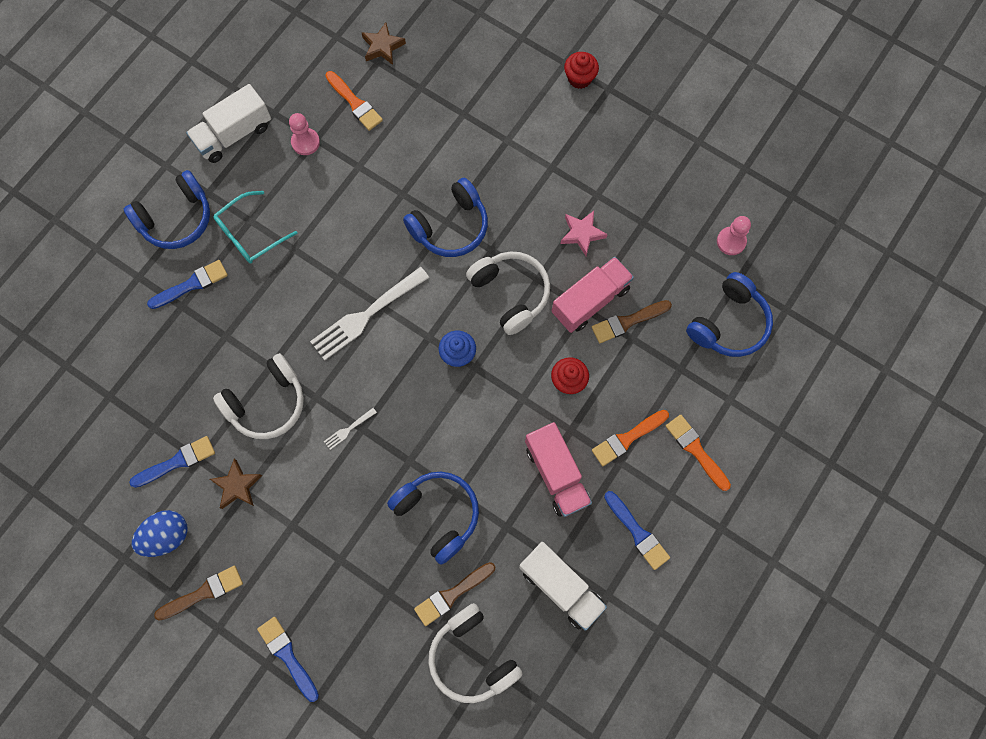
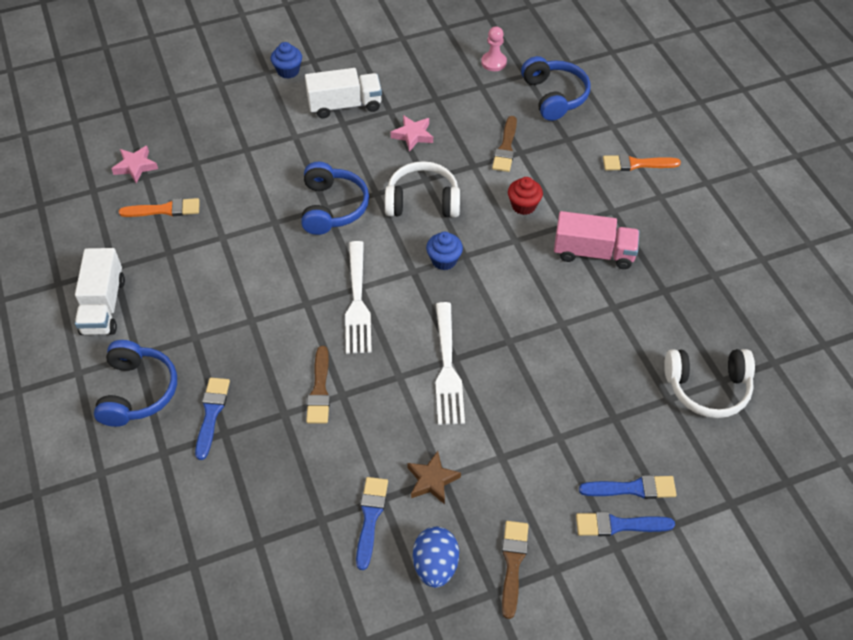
camera: 55 degrees left, 20 degrees down
(249, 234) = (207, 344): turquoise glasses -> none
(267, 403) = (374, 415): white headphones -> none
(305, 142) = (164, 260): pink pawn -> none
(348, 429) = (447, 368): white fork -> white fork, size x2.34
(382, 47) = (135, 166): brown star -> pink star
(438, 514) = (570, 346): blue headphones -> none
(452, 594) = (645, 373): brown brush -> brown brush (319, 390)
(560, 587) = (687, 299): white truck -> white truck (345, 105)
(579, 78) = (288, 71): red cupcake -> blue cupcake
(590, 301) = (470, 159): pink truck -> none
(627, 438) = (597, 196): orange brush -> none
(637, 532) = (676, 230): blue brush -> blue brush (633, 488)

